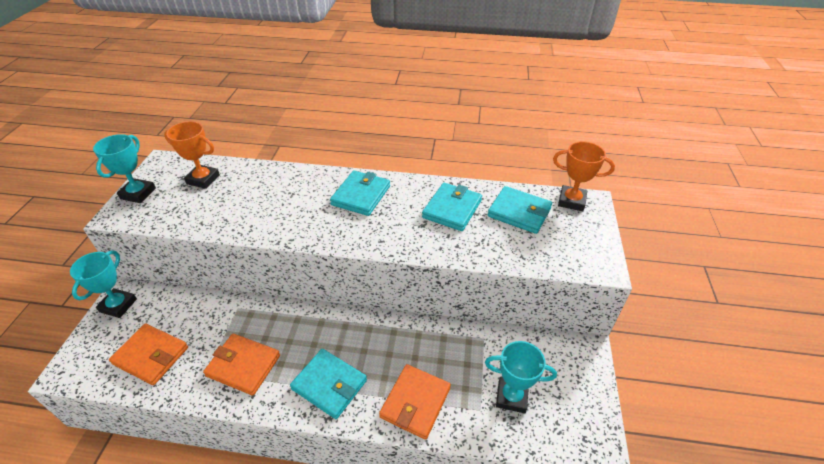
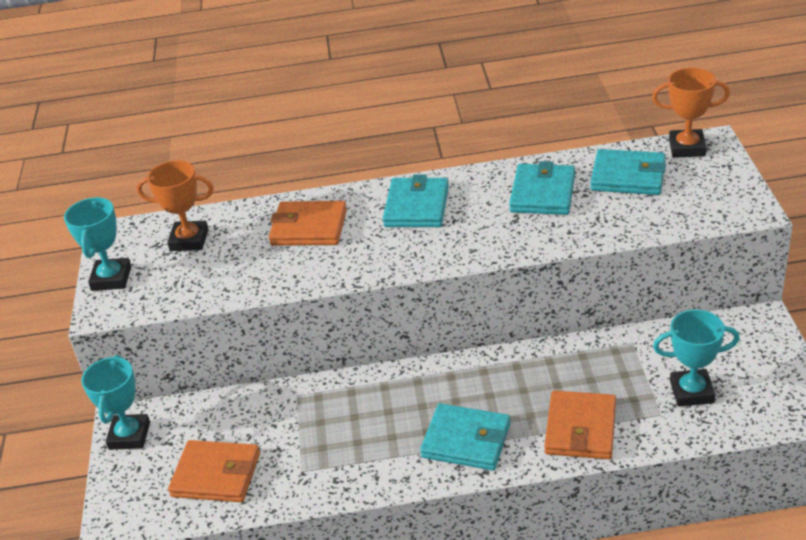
camera: 10 degrees left, 5 degrees down
(243, 366) = (345, 452): orange wallet -> orange wallet (309, 227)

